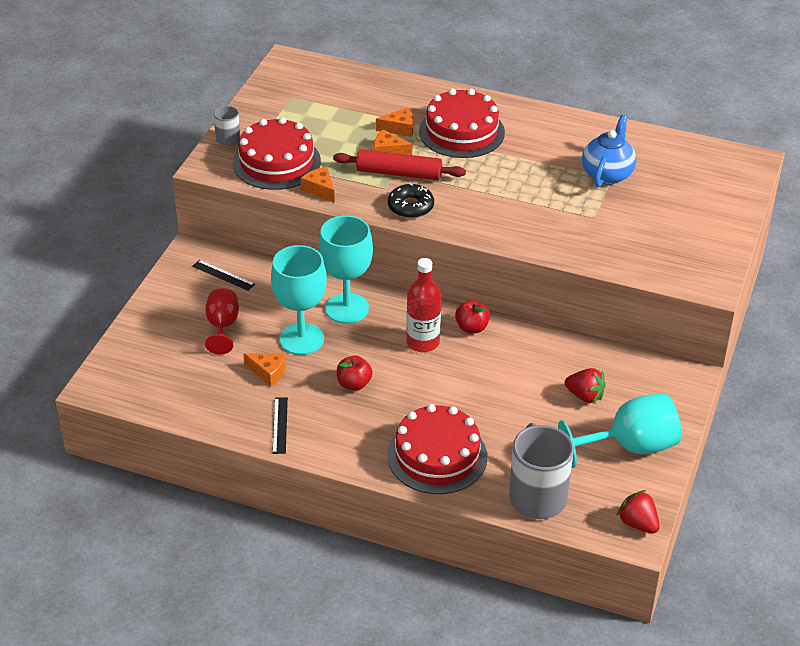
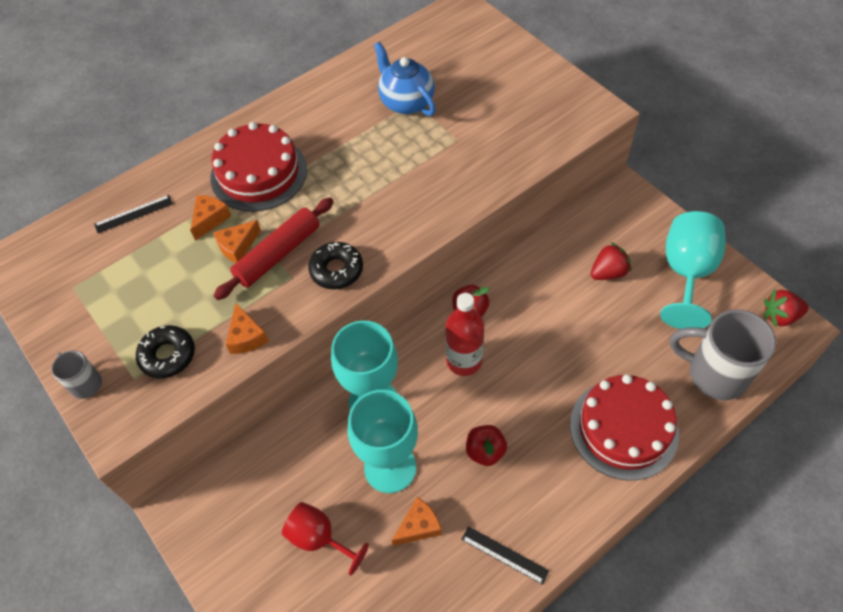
camera: 55 degrees left, 15 degrees up
(223, 275) = (239, 496): black ruler -> black ruler (134, 214)
(276, 162) = (168, 355): red cake -> black donut
(320, 189) = (246, 336): orange cheese -> orange cheese turned 105 degrees counterclockwise

